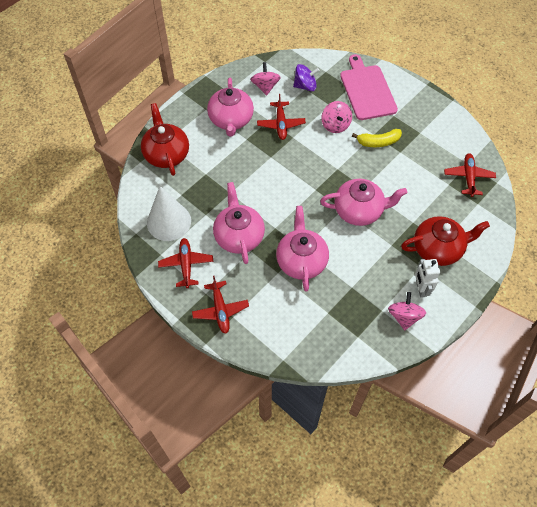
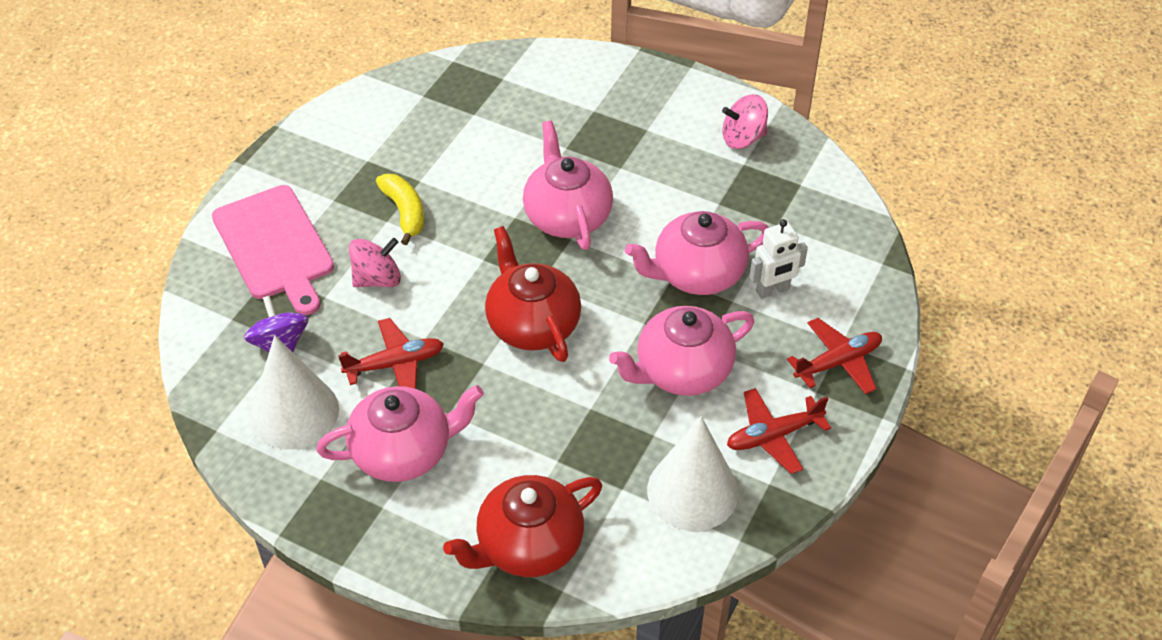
camera: 105 degrees left, 10 degrees down
(265, 87) = (294, 412): pink spinning top -> white cone
(367, 90) = (275, 246): pink cutting board -> pink cutting board turned 90 degrees counterclockwise
(420, 288) = (687, 125): white robot -> white robot (772, 290)
(438, 249) = (607, 114): red teapot -> red teapot (532, 324)
(468, 177) = (452, 92): red plane -> none

